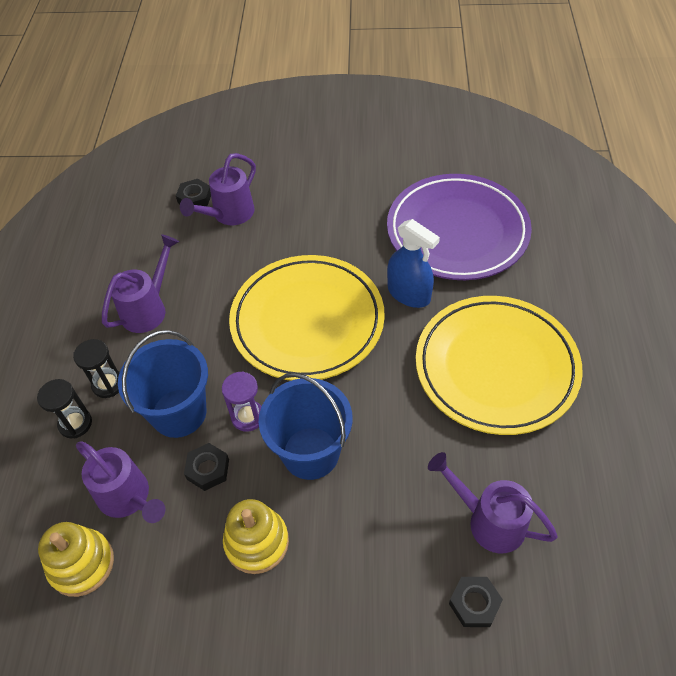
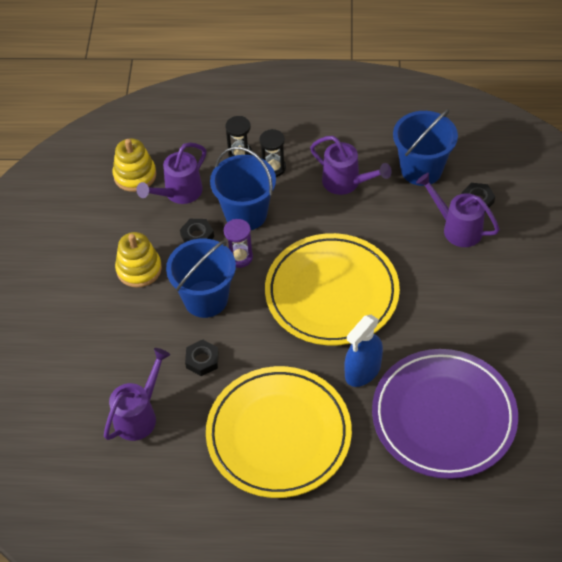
camera: 90 degrees right, 0 degrees up
(143, 241) = (421, 169): none -> blue bucket
(474, 603) = (79, 400): black nut -> black nut (202, 360)

